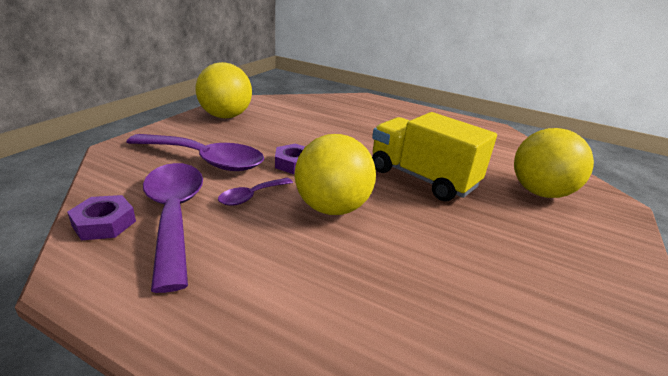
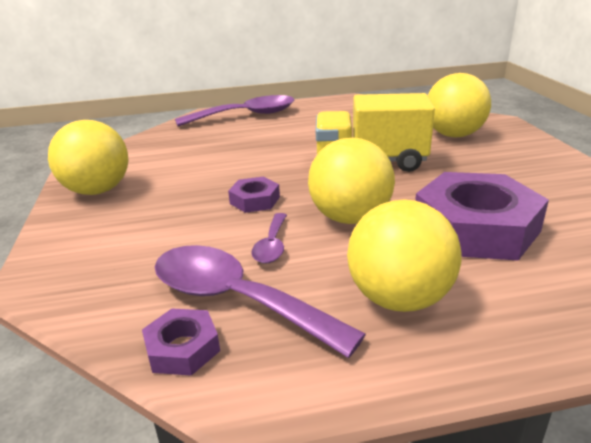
camera: 35 degrees left, 0 degrees up
(205, 160) = (164, 240): purple spoon -> purple spoon (246, 115)
(259, 281) = (399, 298): none -> yellow ball
(416, 272) = (475, 227): none -> purple nut

